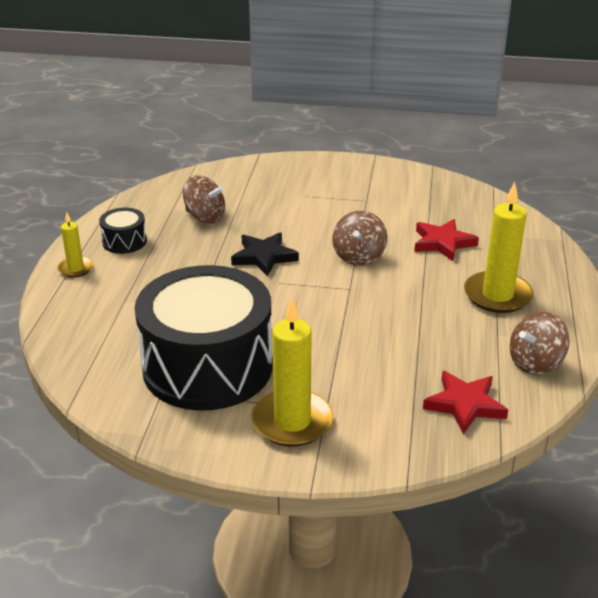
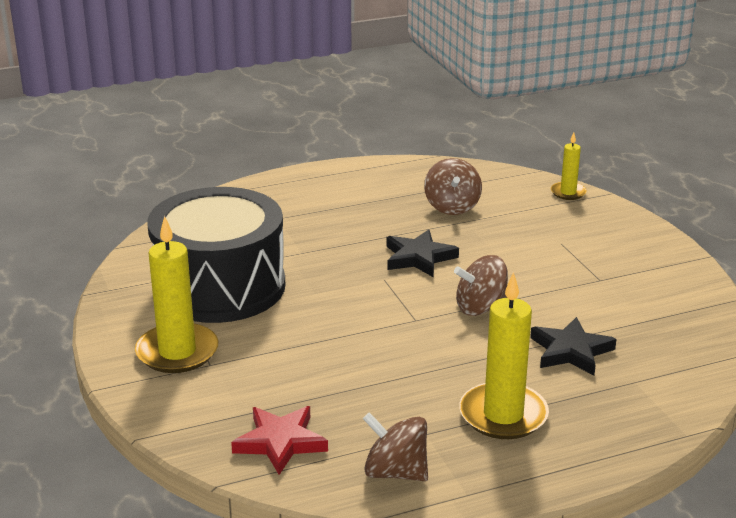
camera: 60 degrees right, 5 degrees down
(76, 269) = (301, 181): yellow candle -> yellow candle (568, 192)
(124, 241) = (366, 186): black drum -> none
(443, 243) = (570, 351): red star -> black star

